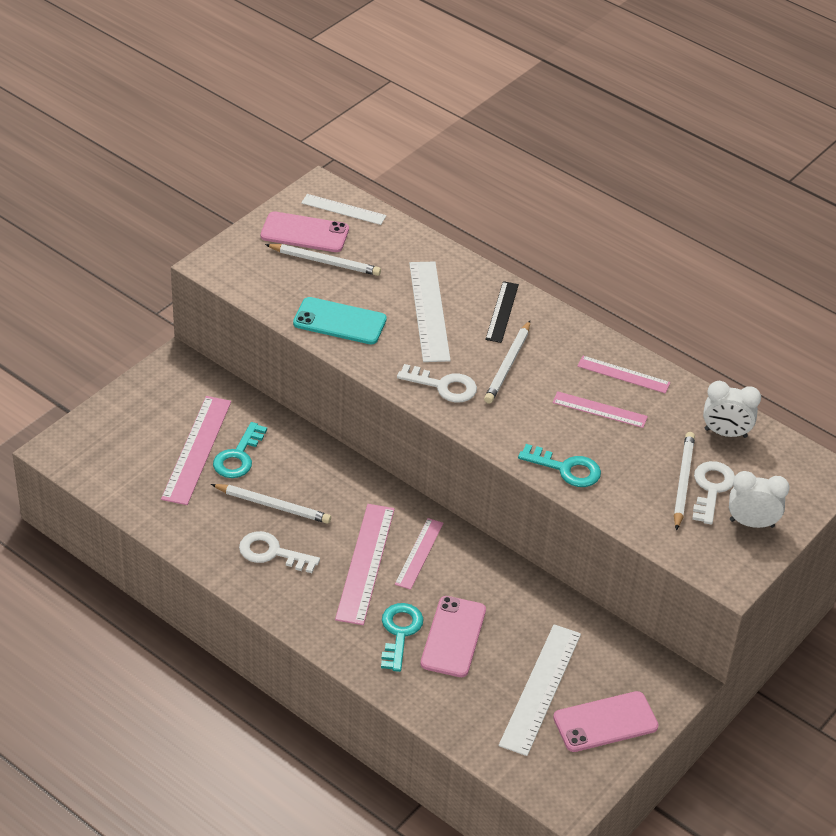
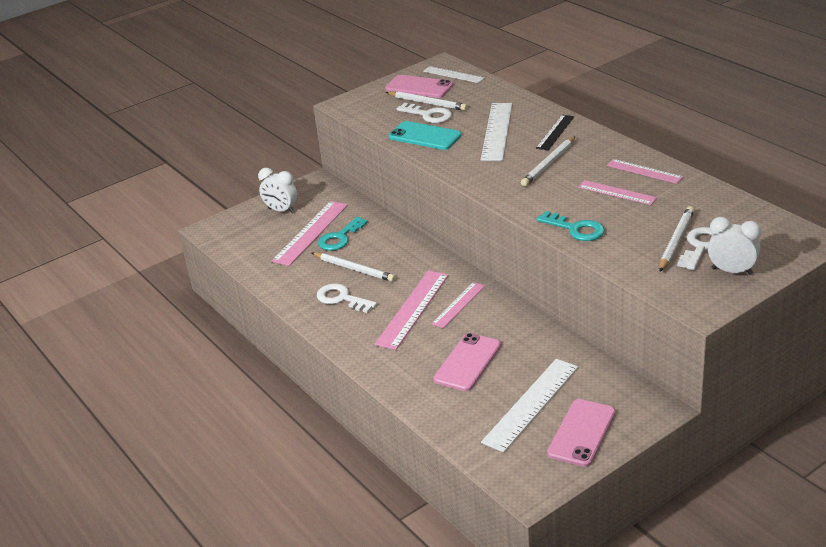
camera: 20 degrees right, 10 degrees down
(399, 632) = (424, 357): turquoise key -> none
(443, 386) = (491, 175): white key -> white key (428, 115)
(605, 722) = (582, 433): pink phone -> pink phone turned 60 degrees counterclockwise
(725, 433) = (723, 210): white clock -> white clock (281, 210)

